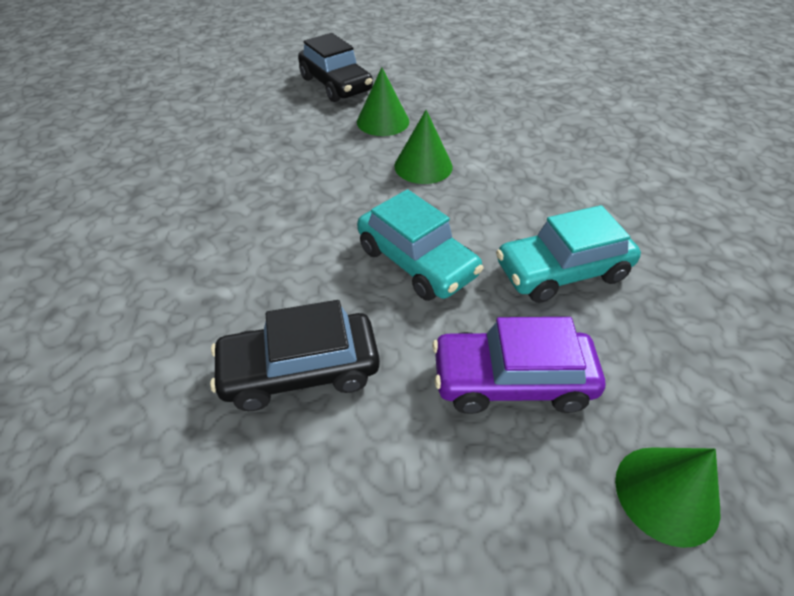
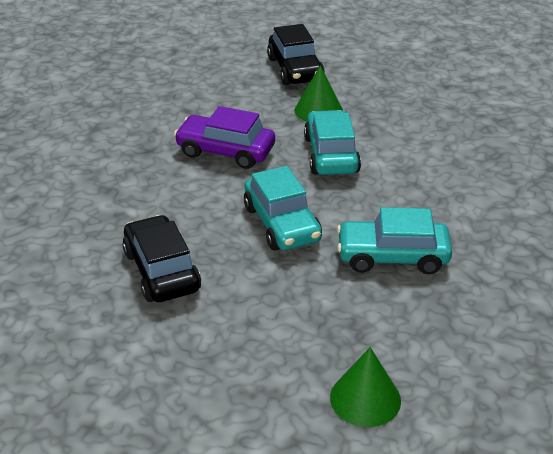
camera: 20 degrees right, 10 degrees down
(300, 370) = (161, 271): black car -> black car turned 60 degrees clockwise
(423, 166) = (331, 154): green cone -> turquoise car
(511, 381) = (303, 313): purple car -> purple car (225, 151)

